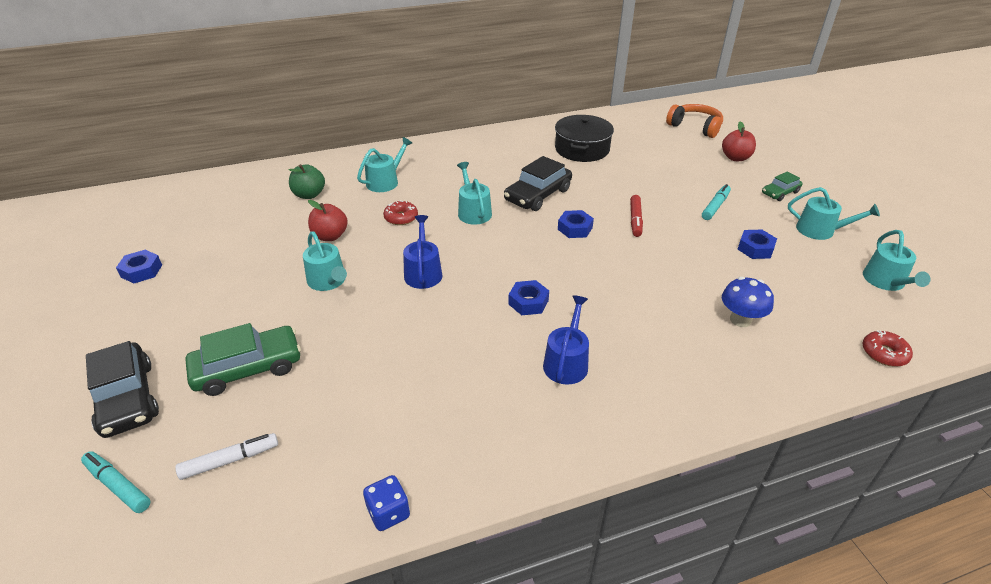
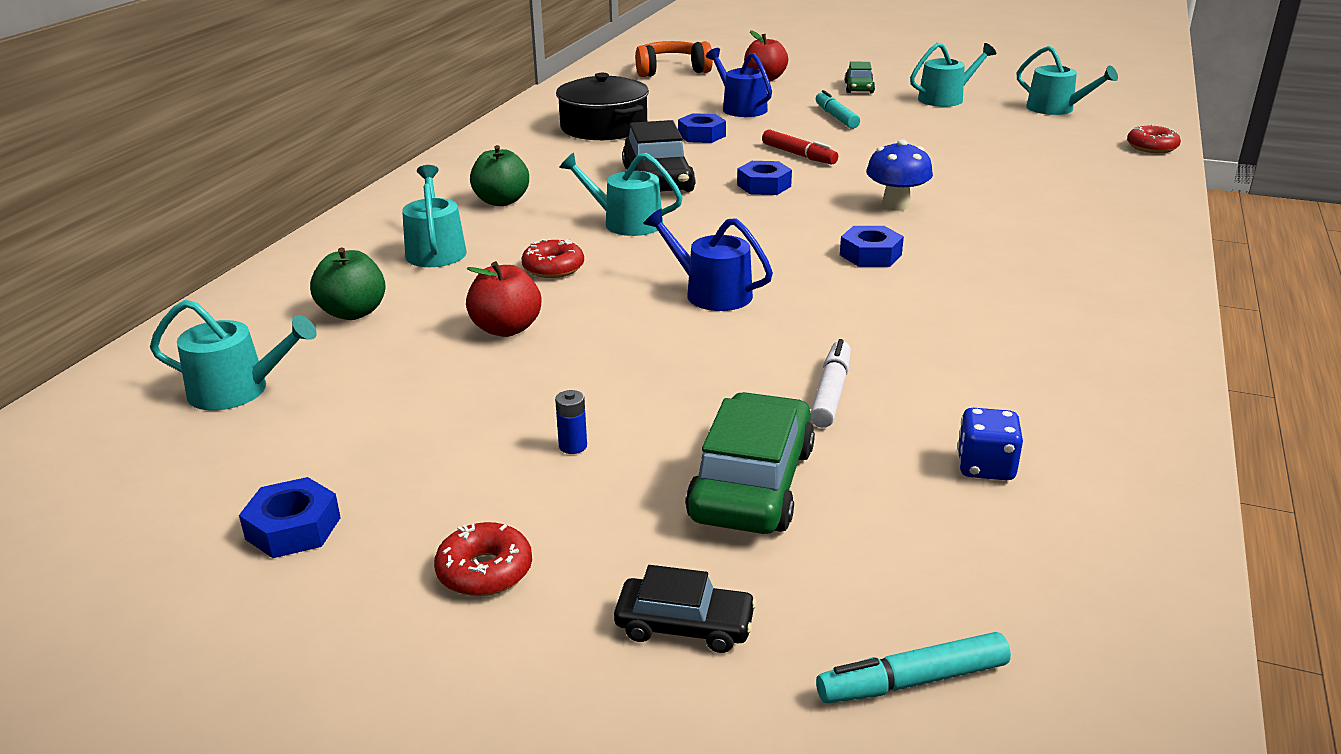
camera: 50 degrees left, 10 degrees down
(127, 398) = (684, 626): black car -> black car, size x0.57
(138, 328) = (485, 571): none -> red donut
(230, 460) = (955, 551): white marker -> white marker (831, 392)
(244, 303) = (573, 446): none -> blue battery
(328, 281) = (624, 362): turquoise watering can -> turquoise watering can (237, 390)
(388, 512) = (1165, 454): blue dice -> blue dice (985, 467)
(455, 170) = (501, 201): none -> green apple
(566, 362) = (1006, 272): blue watering can -> blue watering can (741, 108)
(740, 320) = (1038, 176): blue mushroom -> blue mushroom (896, 205)
(755, 248) = (934, 130): blue nut -> blue nut (701, 135)

